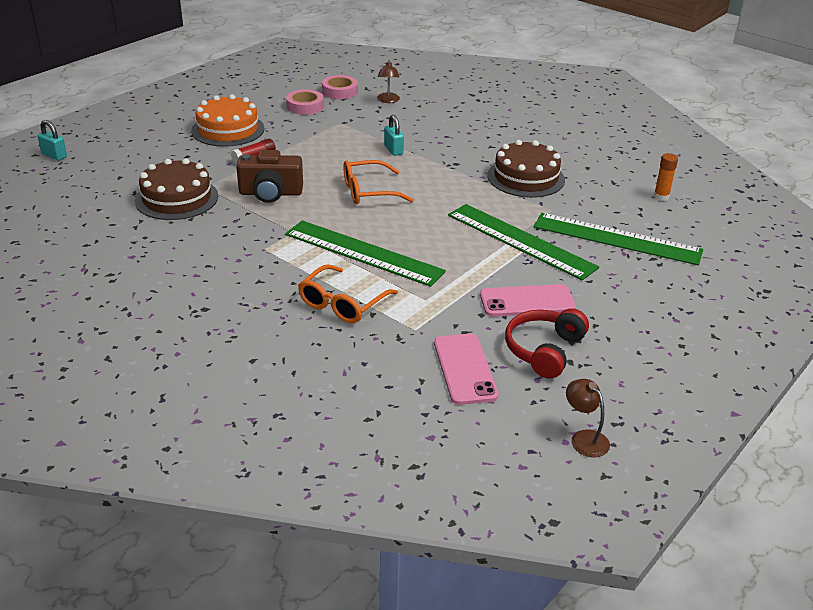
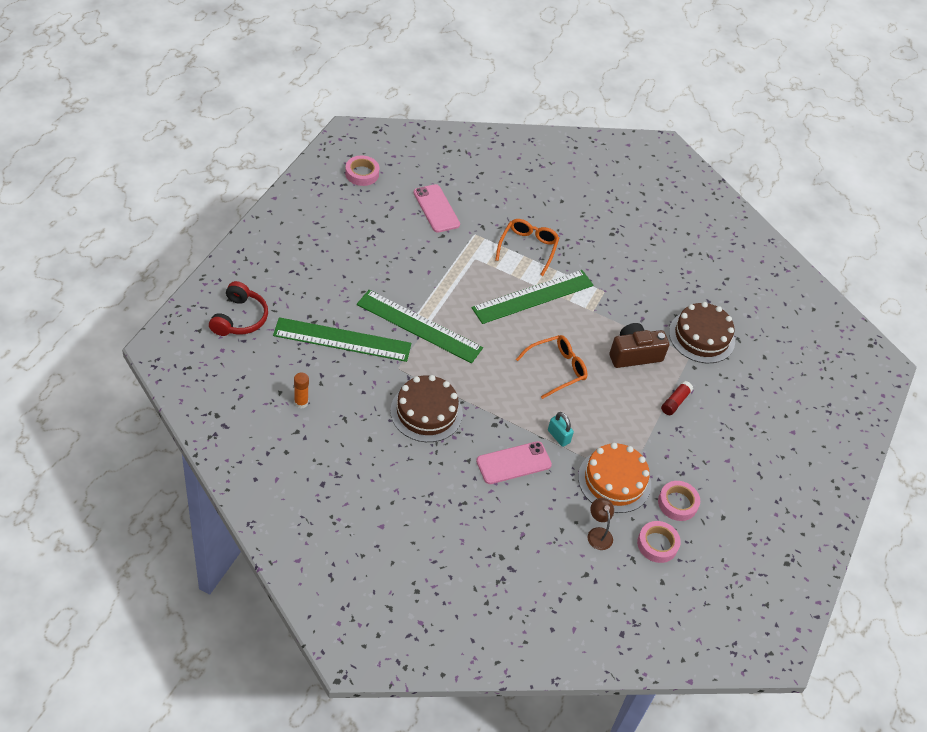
camera: 160 degrees right, 15 degrees up
(54, 155) = (838, 376): turquoise padlock -> none
(228, 129) = (725, 444): orange cake -> orange cake (614, 481)
(363, 253) = (533, 296): green ruler -> green ruler turned 45 degrees counterclockwise
(527, 301) = (406, 266): pink phone -> pink phone (513, 463)
(544, 350) = (389, 227): red headphones -> red headphones (239, 318)
(584, 438) = (362, 174): brown lamp -> pink tape

